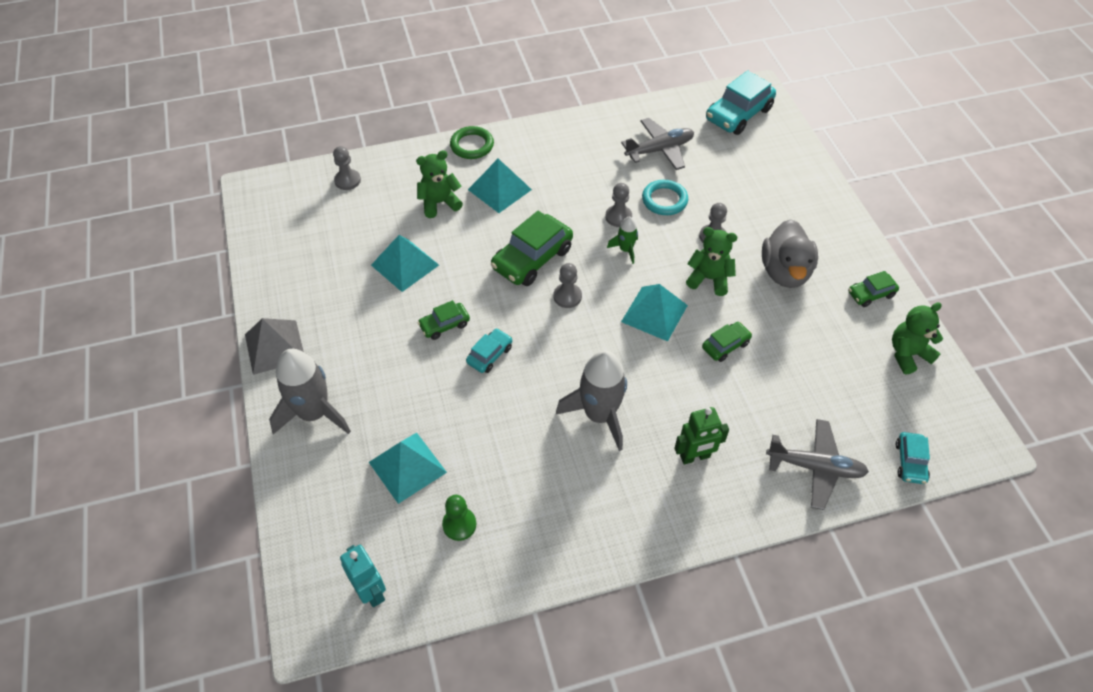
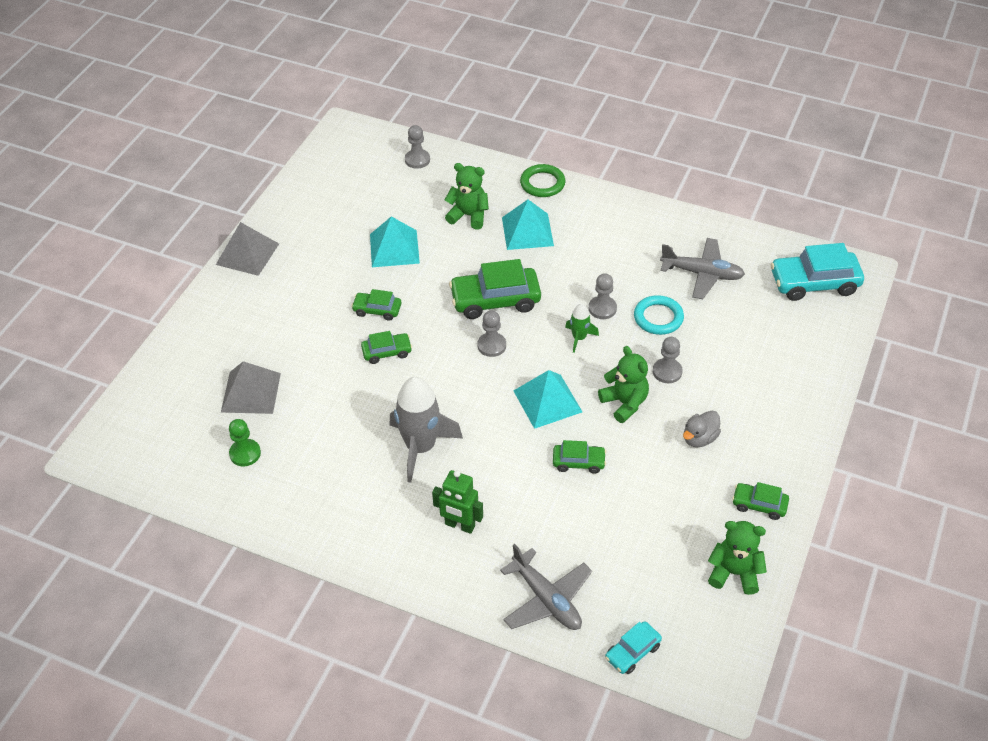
camera: 40 degrees right, 5 degrees down
(314, 413) = (228, 316): grey rocket -> none
(371, 591) = (148, 456): turquoise robot -> none
(407, 467) = (251, 392): turquoise pyramid -> grey pyramid
(489, 355) = (387, 352): turquoise car -> green car
(785, 272) = (699, 438): grey duck -> grey duck, size x0.56

